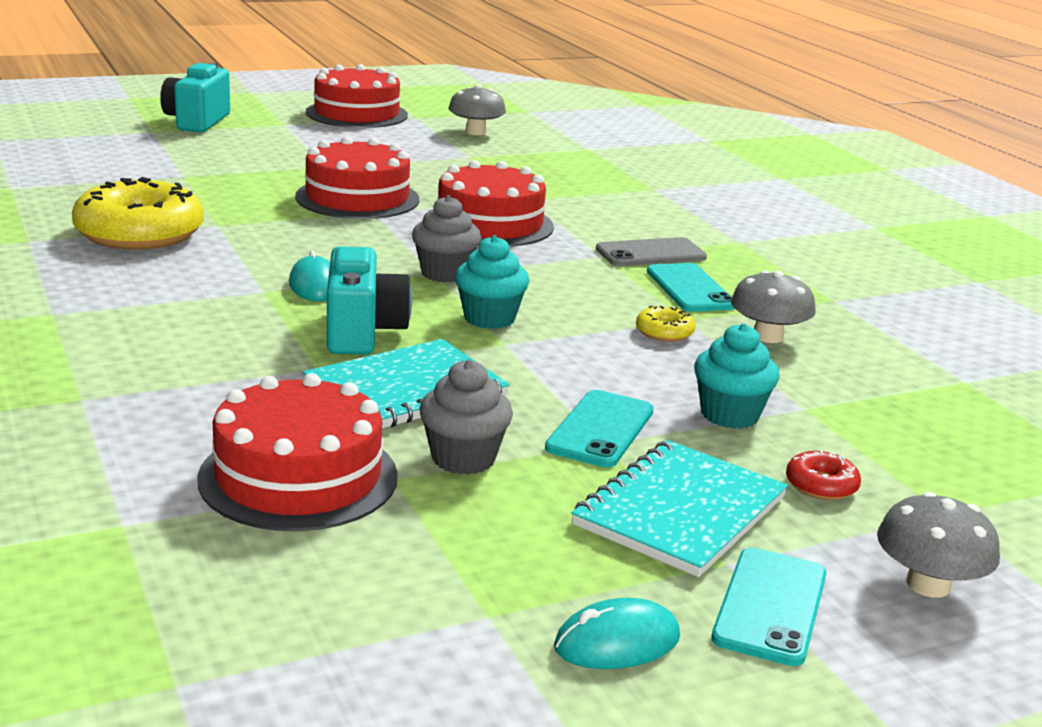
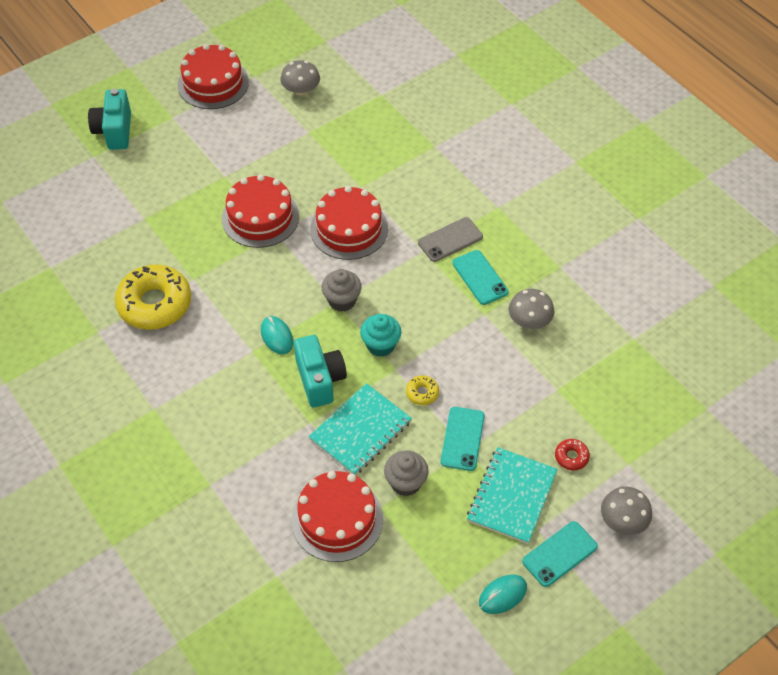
camera: 10 degrees left, 30 degrees up
(664, 332) = (475, 332): yellow donut -> yellow donut (422, 393)
(729, 415) = (521, 407): turquoise cupcake -> none
(770, 606) = (560, 554): turquoise phone -> turquoise phone turned 45 degrees clockwise

